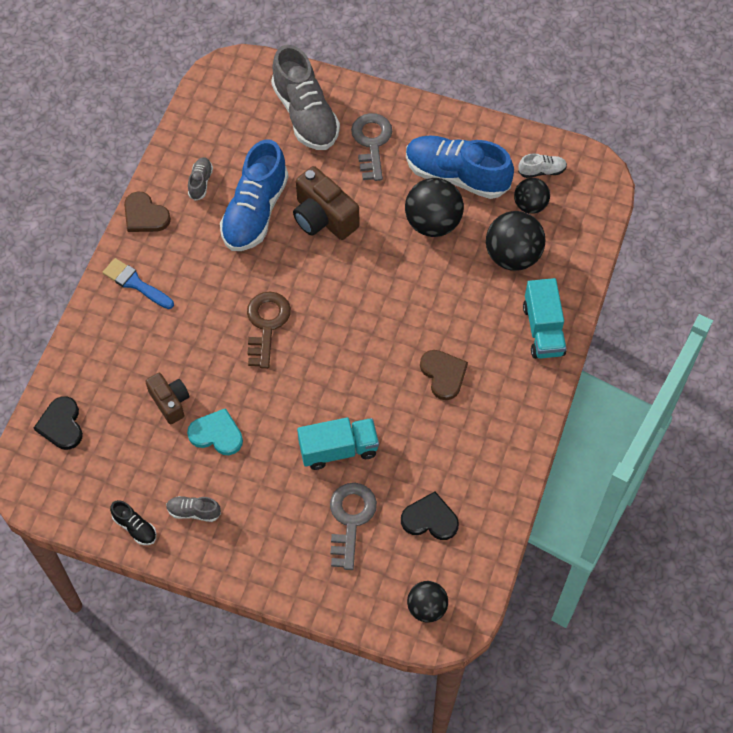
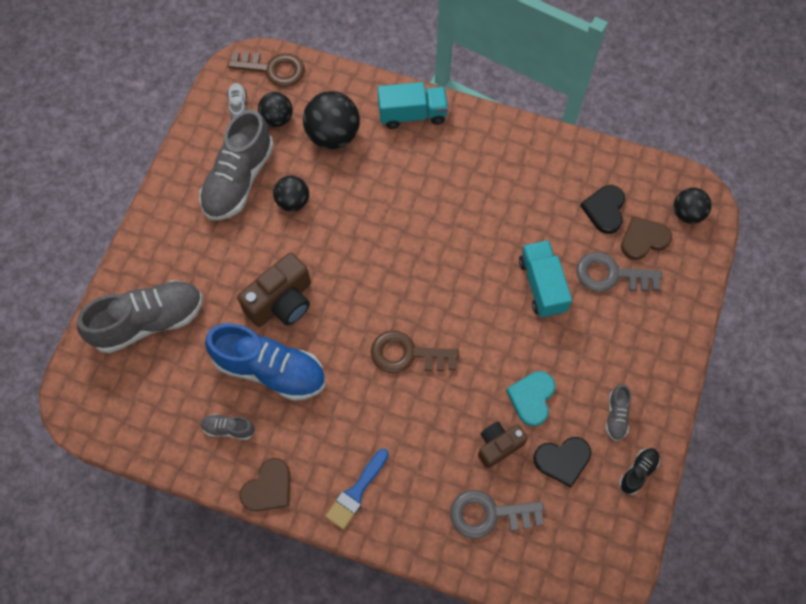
camera: 90 degrees left, 5 degrees up
(61, 425) = (529, 559): black heart -> black heart (562, 460)
(371, 142) = (191, 256): grey key -> grey key (489, 514)
(433, 223) = (293, 202): black ball -> black ball, size x0.62
(443, 374) = (460, 196): brown heart -> brown heart (643, 239)
(456, 176) = (239, 180): blue shoe -> grey shoe
(592, 199) = (273, 69): none -> brown key

